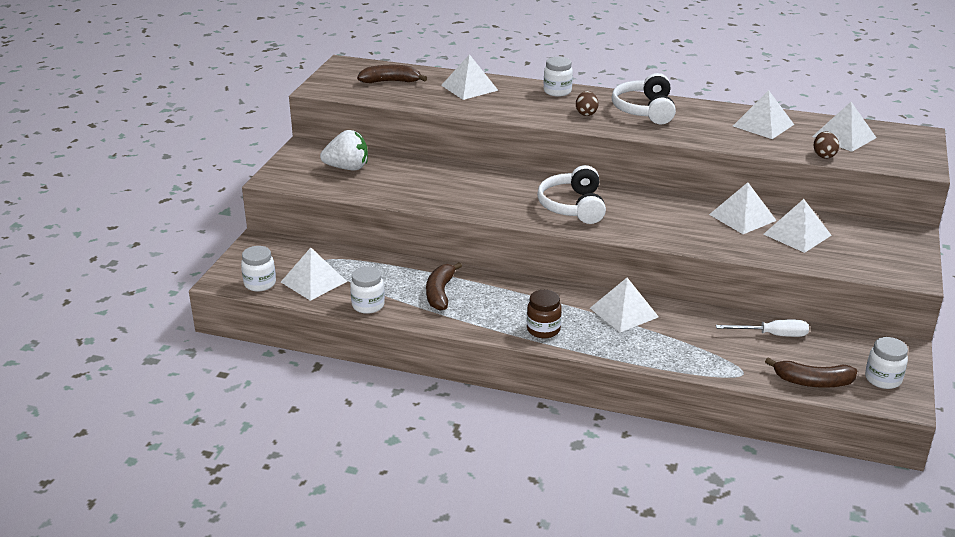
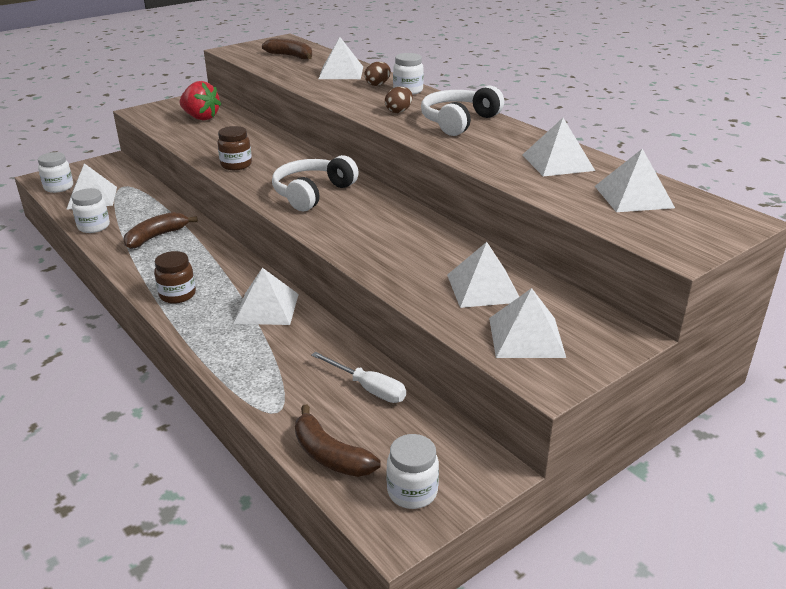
camera: 35 degrees right, 0 degrees up
(347, 168) = (201, 118): white strawberry -> red strawberry
(468, 203) = (236, 165): none -> brown jar
(742, 217) = (453, 253): white pyramid -> white pyramid (526, 337)
(824, 155) = (574, 206): brown egg -> brown egg (378, 84)

